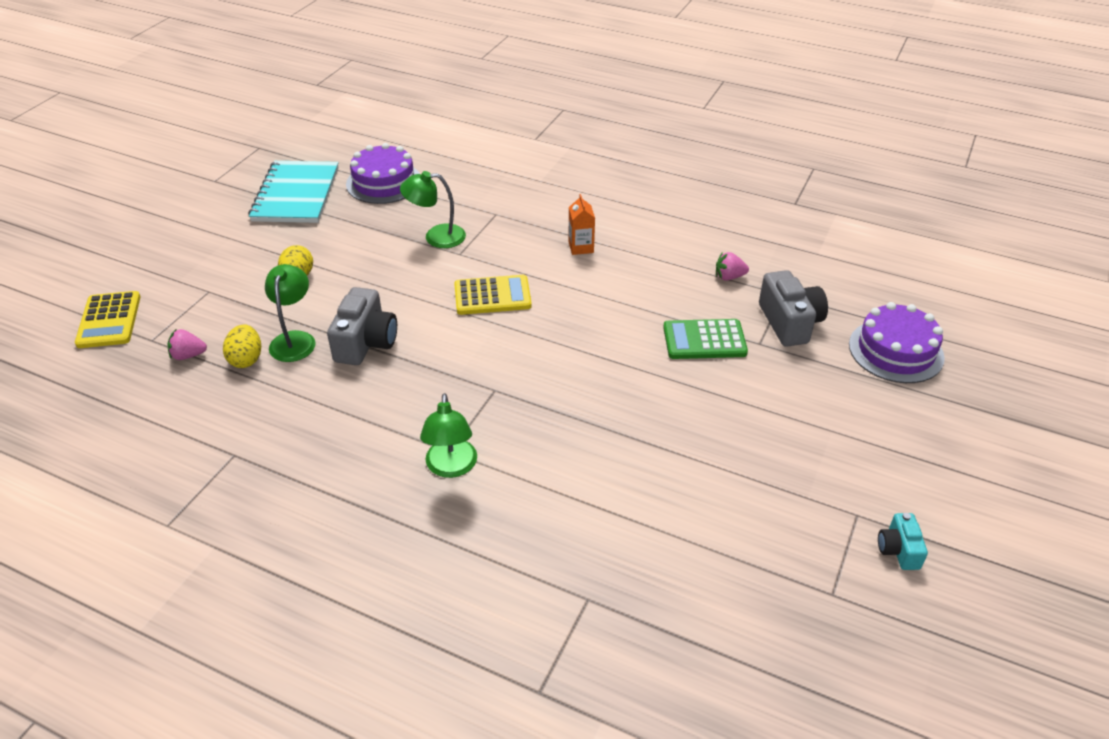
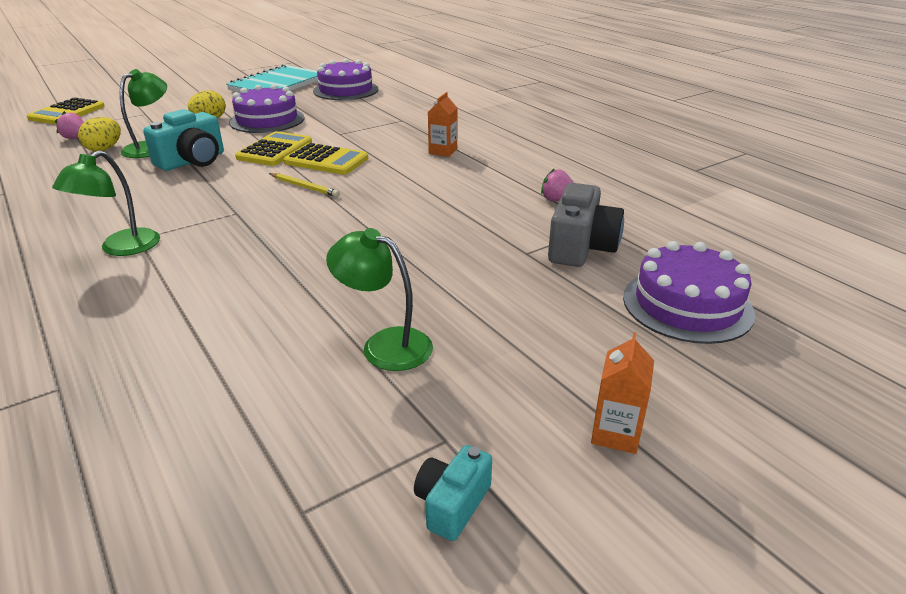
camera: 30 degrees right, 10 degrees down
(361, 257) = (267, 120): none -> purple cake
(365, 342) = (193, 161): grey camera -> turquoise camera
(426, 299) = (275, 150): none -> yellow calculator
(436, 237) = (337, 122): green lamp -> green lamp (385, 344)
(514, 337) = (304, 187): none -> yellow pencil
(704, 340) = (471, 235): green calculator -> none
(935, 467) = (615, 433): none -> orange carton

